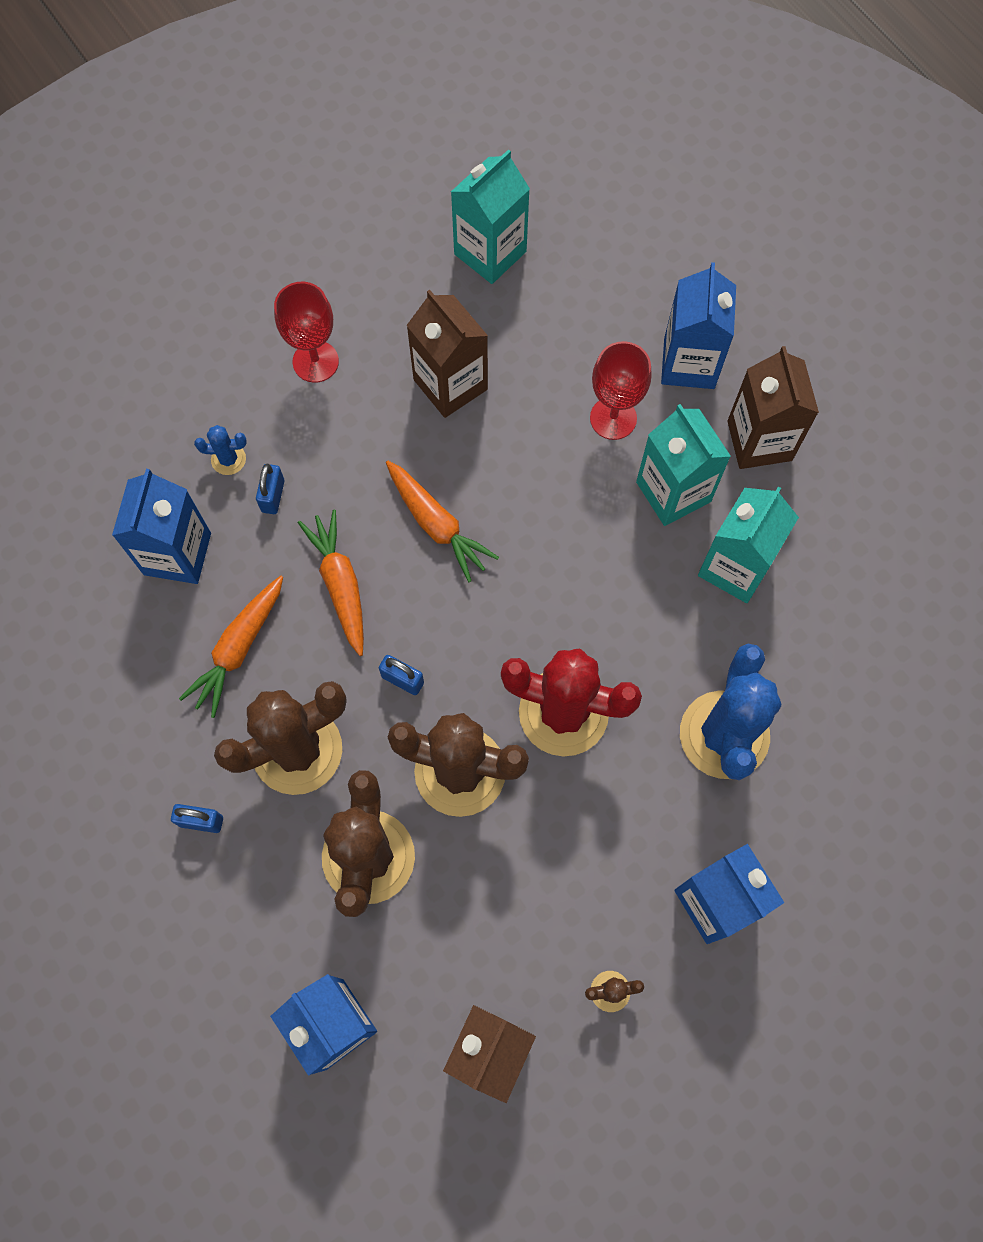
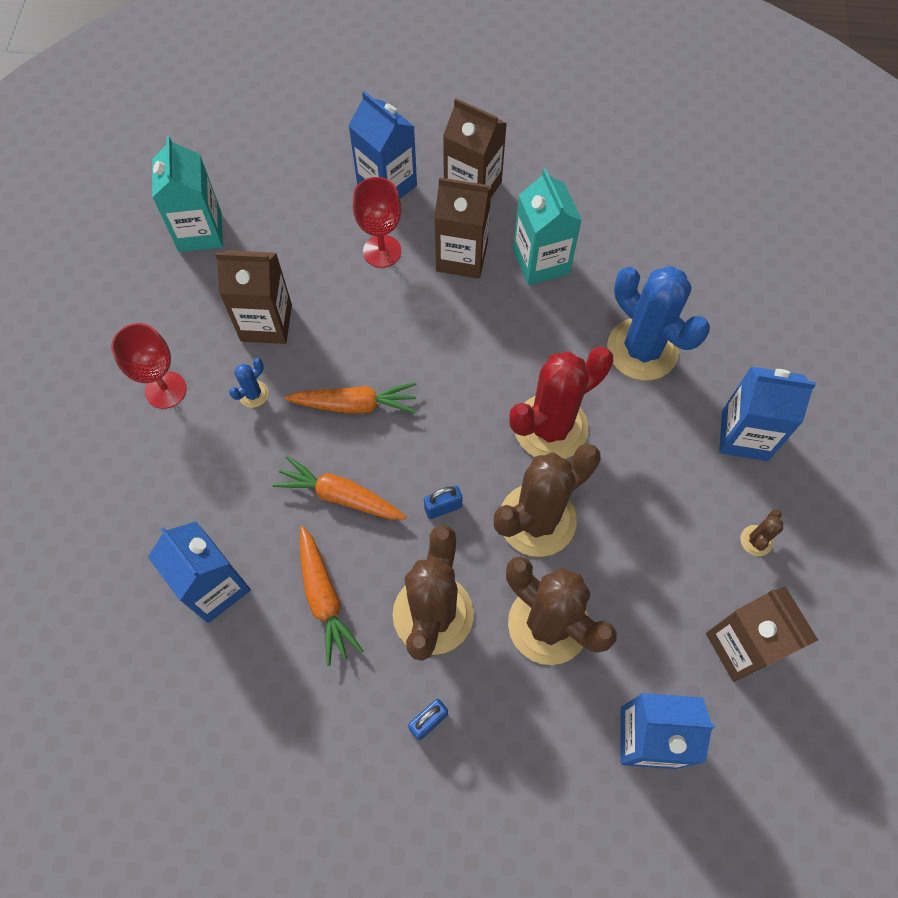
camera: 50 degrees left, 5 degrees down
(228, 459) = (179, 499): blue cactus -> blue cactus (253, 394)
(273, 496) = (235, 491): blue padlock -> none
(673, 492) = (461, 257): turquoise carton -> brown carton

